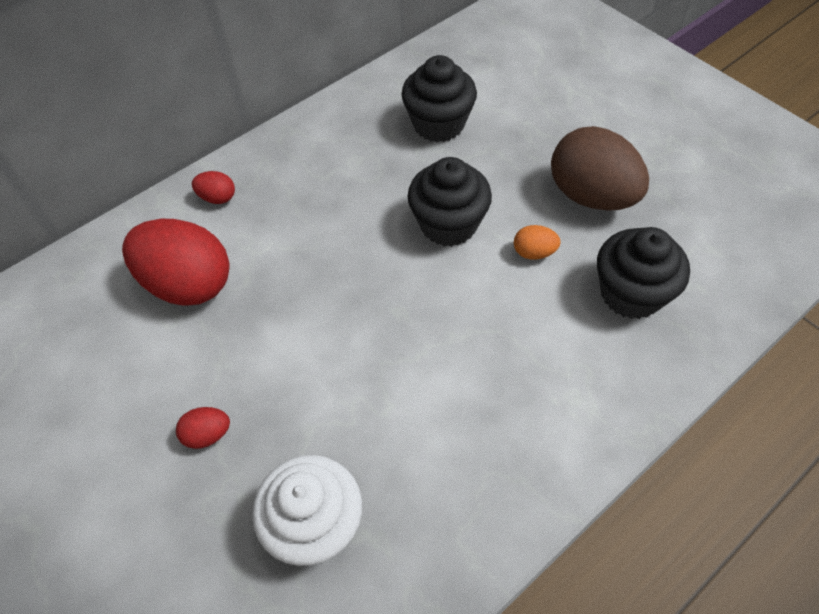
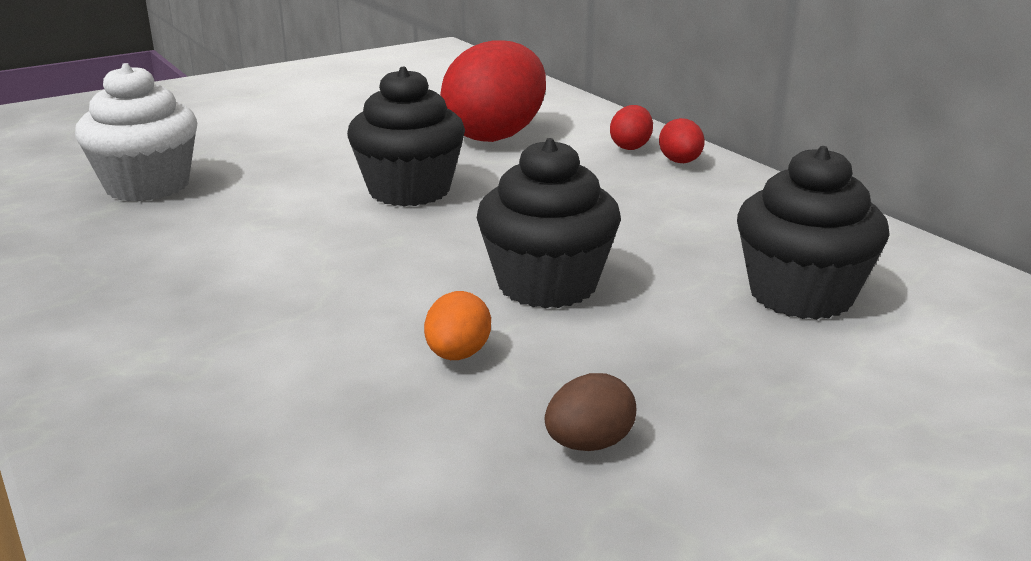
camera: 95 degrees right, 30 degrees down
(208, 434) = (295, 145): red egg -> red egg (680, 162)
(591, 196) = (589, 444): brown egg -> brown egg, size x0.43
(631, 293) = (311, 449): black cupcake -> black cupcake (409, 190)

